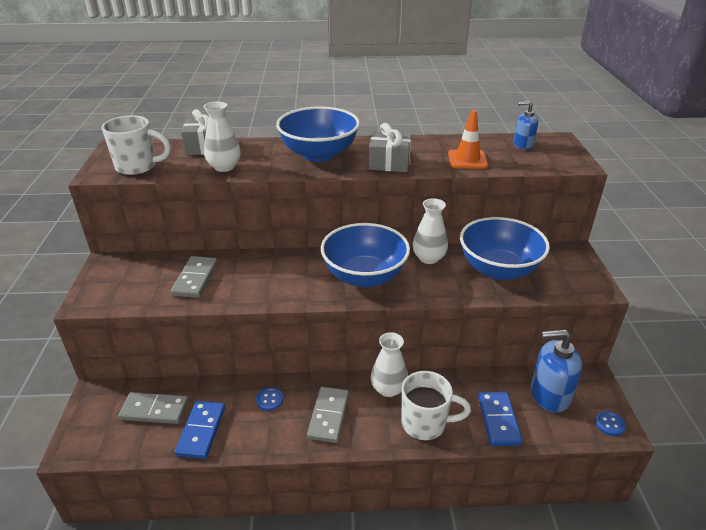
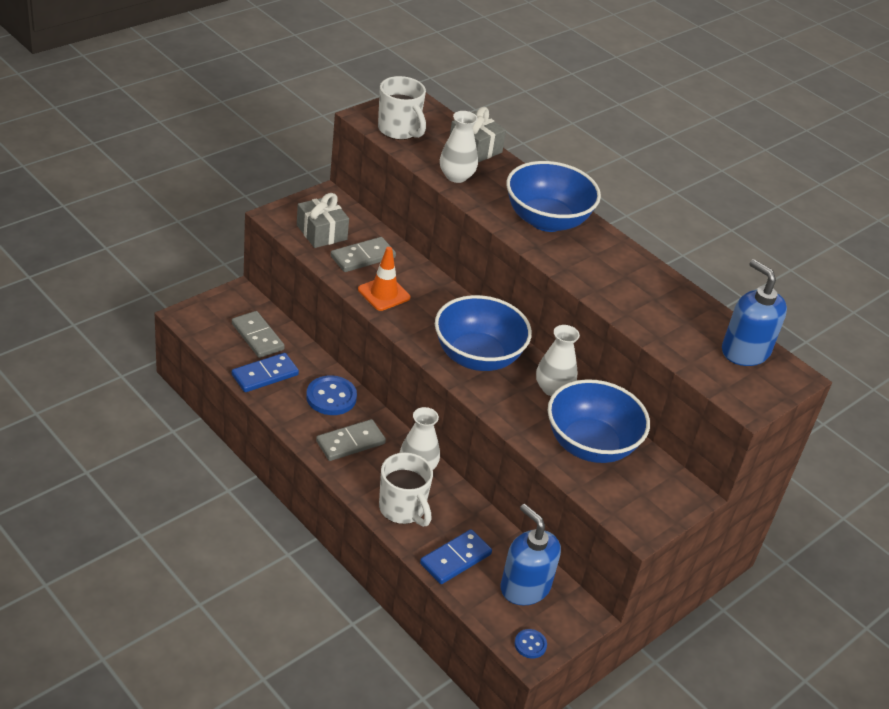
camera: 45 degrees right, 5 degrees up
(269, 400) = (331, 397): blue button -> blue button, size x1.82
(389, 163) = (585, 271): grey gift -> grey gift (321, 232)
(467, 159) = (658, 321): orange traffic cone -> orange traffic cone (384, 294)
(523, 144) = (745, 351): blue soap dispenser -> blue soap dispenser, size x1.71

